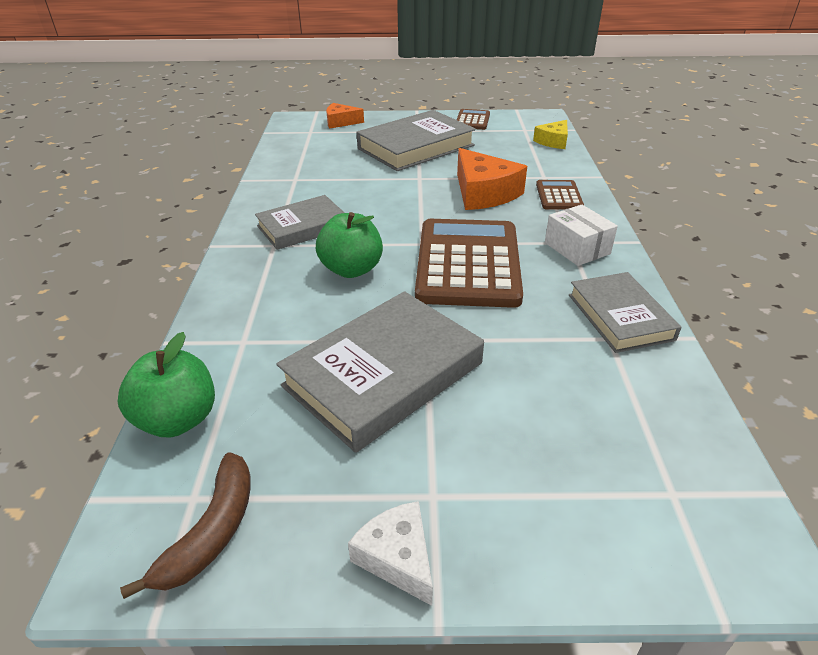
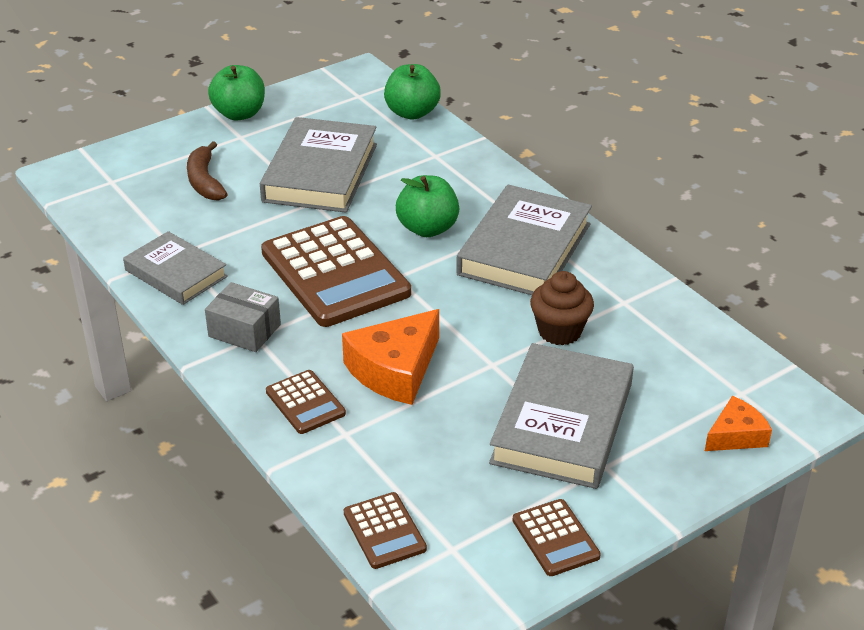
camera: 145 degrees right, 0 degrees up
(212, 531) = (333, 91): brown banana -> brown banana (204, 181)
(303, 227) = (524, 249): grey book -> grey book, size x1.58
(356, 179) = (559, 331): none -> brown cupcake
(397, 557) = (239, 114): white cheese -> green apple
(483, 193) = (395, 370): orange cheese -> orange cheese turned 75 degrees counterclockwise
(553, 141) = (384, 531): yellow cheese -> brown calculator
(577, 248) = (244, 330): white box -> grey box

